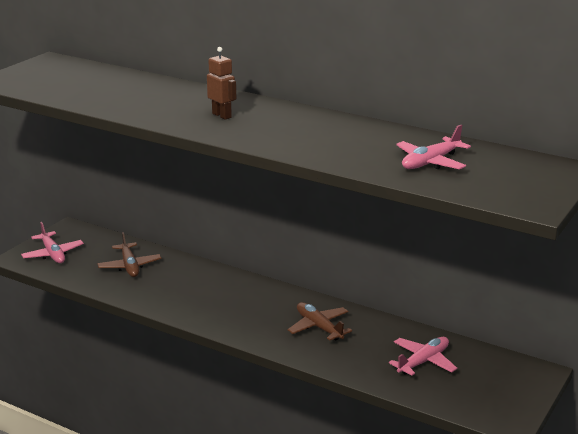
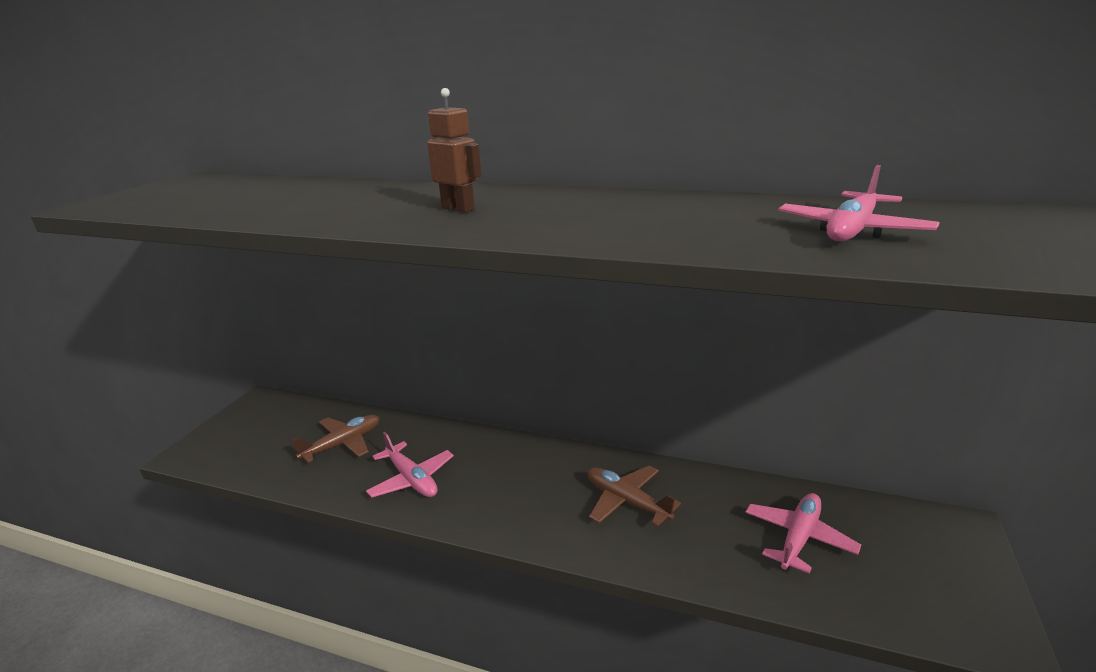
camera: 10 degrees left, 0 degrees up
(53, 254) = (236, 441): pink plane -> pink plane (412, 479)
(129, 266) = (343, 444): brown plane -> brown plane turned 105 degrees counterclockwise

